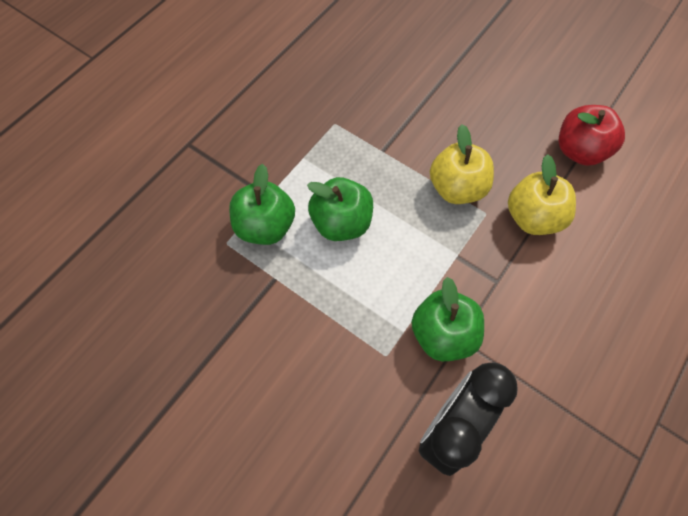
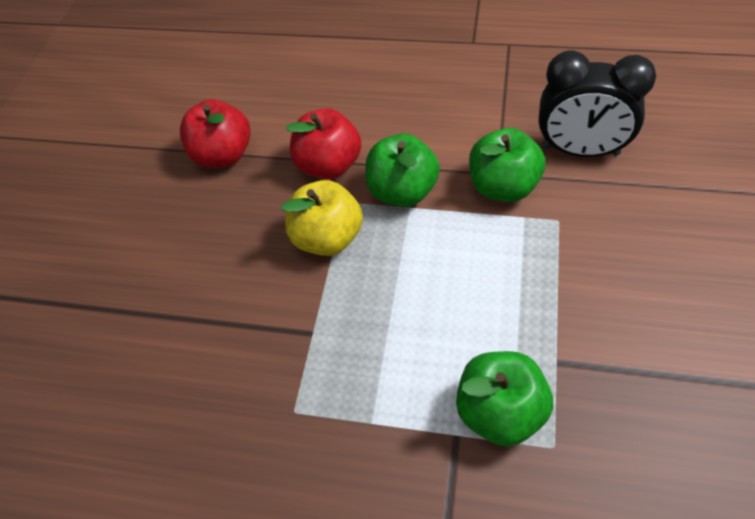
camera: 110 degrees left, 10 degrees down
(341, 223) = (440, 328): green apple -> green apple (402, 191)
(532, 217) = (329, 165): yellow apple -> red apple

